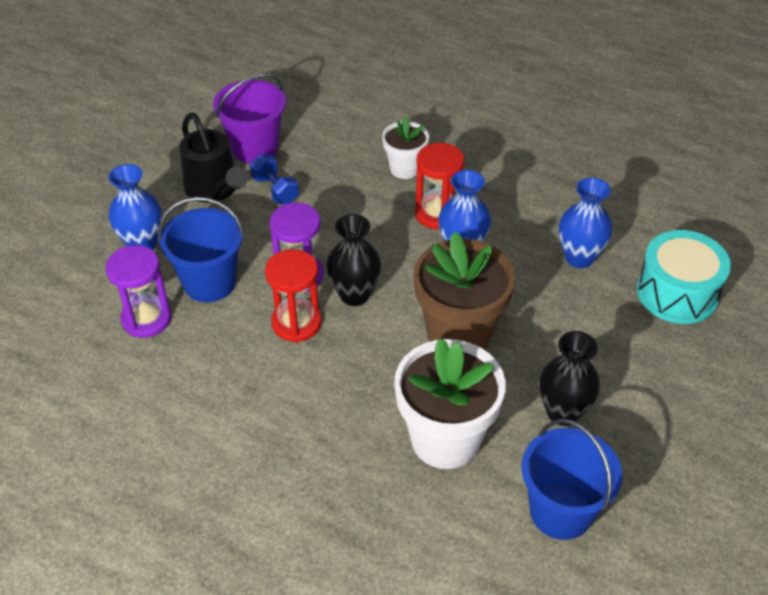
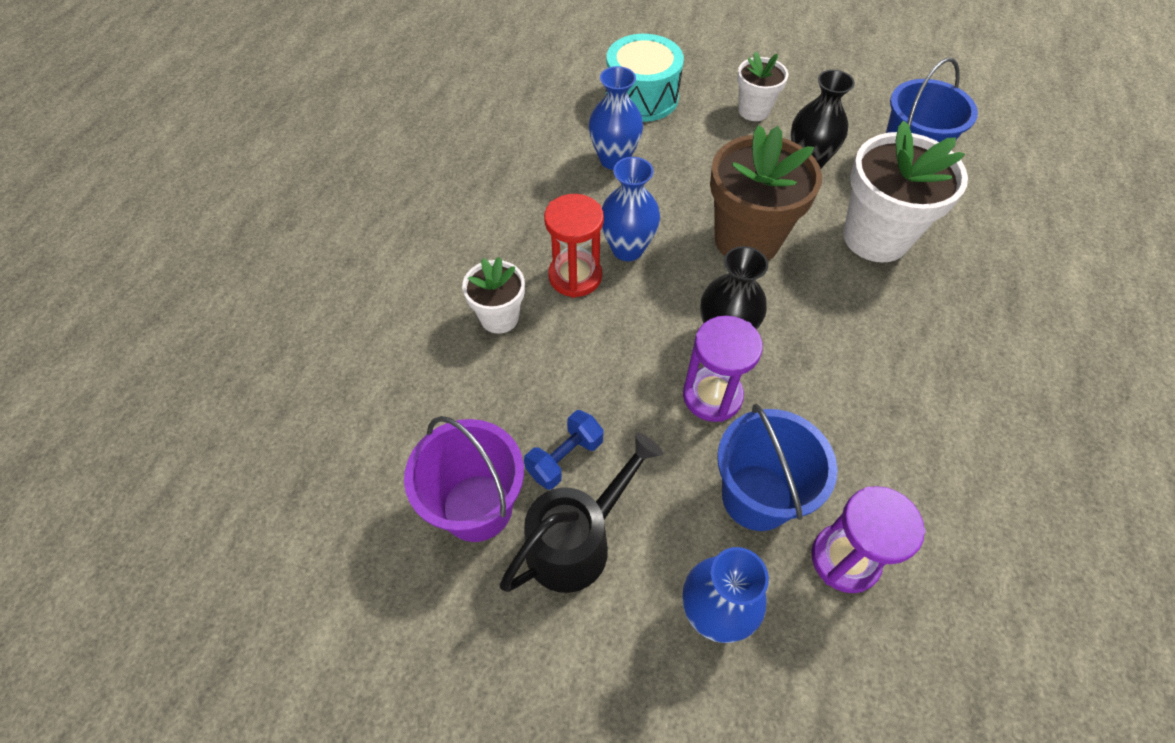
camera: 100 degrees left, 10 degrees up
(296, 323) = (786, 384): red hourglass -> none
(654, 385) = (753, 110): none -> white flower pot

